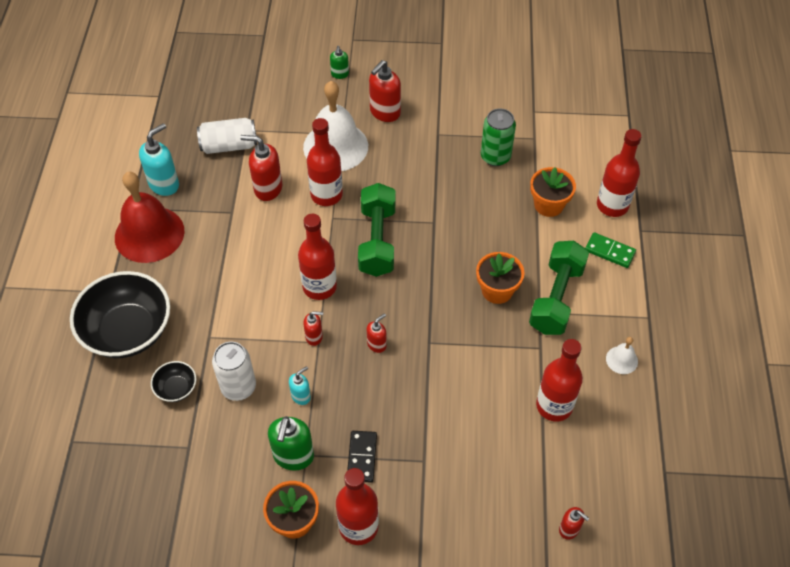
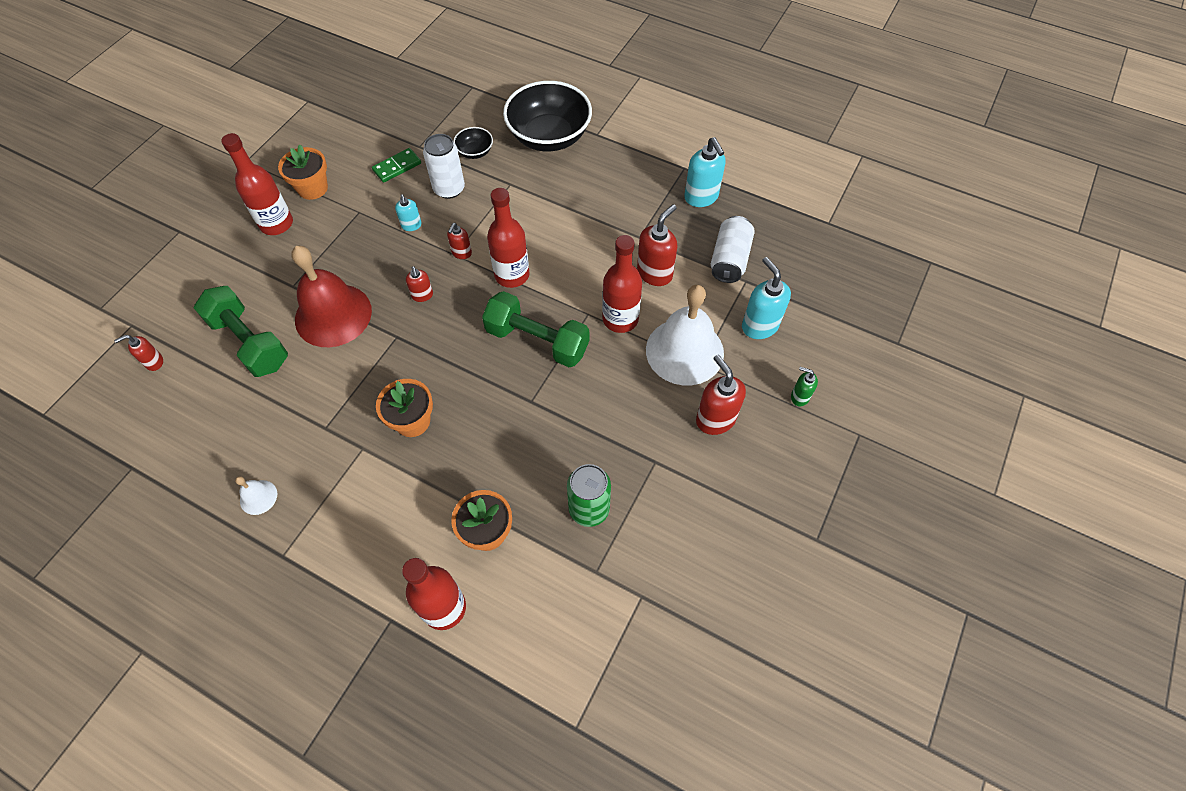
camera: 115 degrees right, 5 degrees up
(149, 234) = (645, 173): red bell -> red bell (333, 315)
(288, 110) = (759, 326): none -> turquoise soap dispenser
(293, 456) = (363, 204): green soap dispenser -> none
(362, 457) = (328, 246): black domino -> none
(554, 406) = (261, 408): red bottle -> none
(556, 298) = (367, 473): green dumbbell -> green dumbbell (250, 342)
(610, 251) = (385, 564): green domino -> green domino (397, 167)

